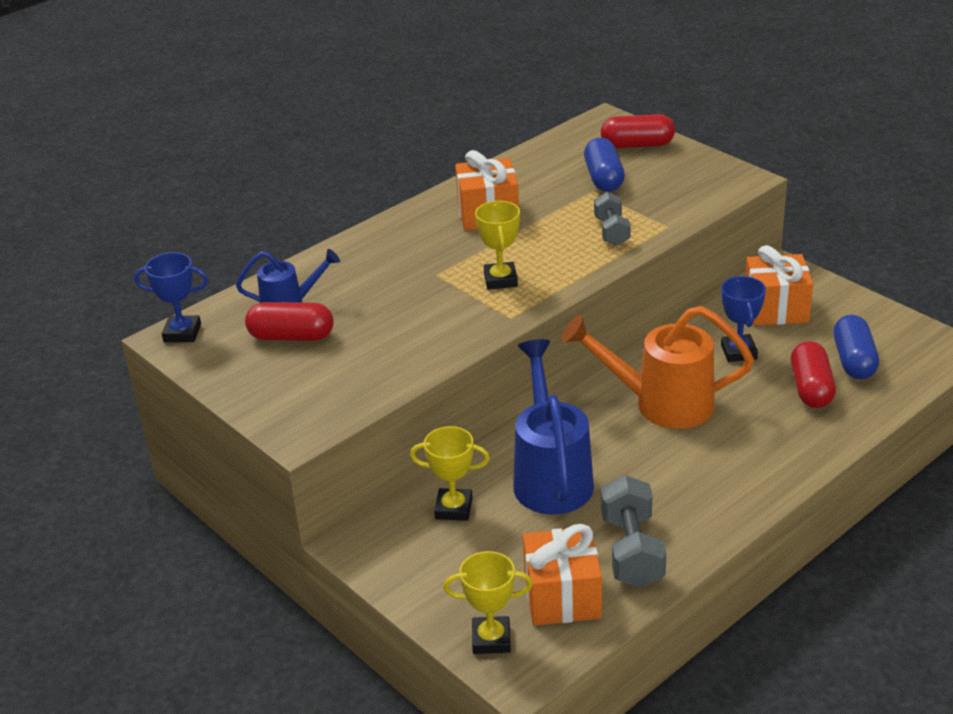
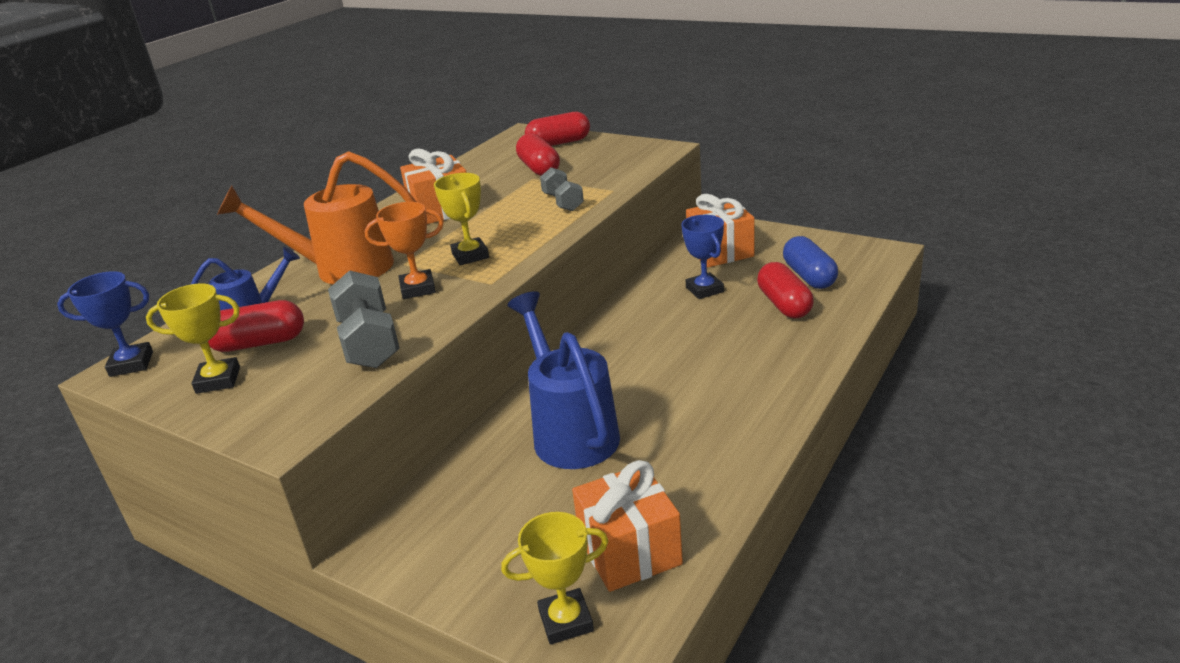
camera: 15 degrees left, 5 degrees down
(442, 308) = (418, 289): none -> orange trophy
(453, 508) = (477, 486): yellow trophy -> yellow trophy (218, 380)
(604, 178) = (539, 168): blue capsule -> red capsule
(632, 551) = (684, 484): grey dumbbell -> grey dumbbell (369, 342)
(661, 404) = (653, 344): orange watering can -> orange watering can (342, 269)

